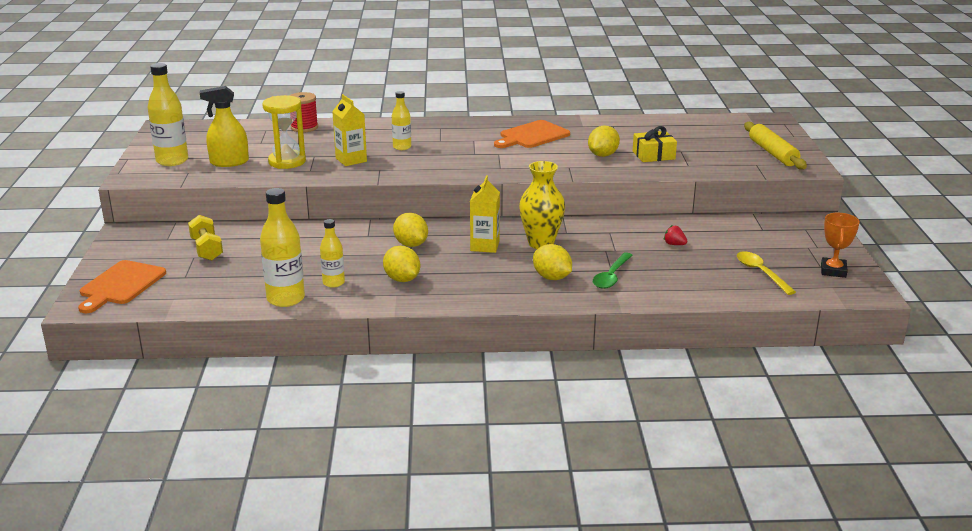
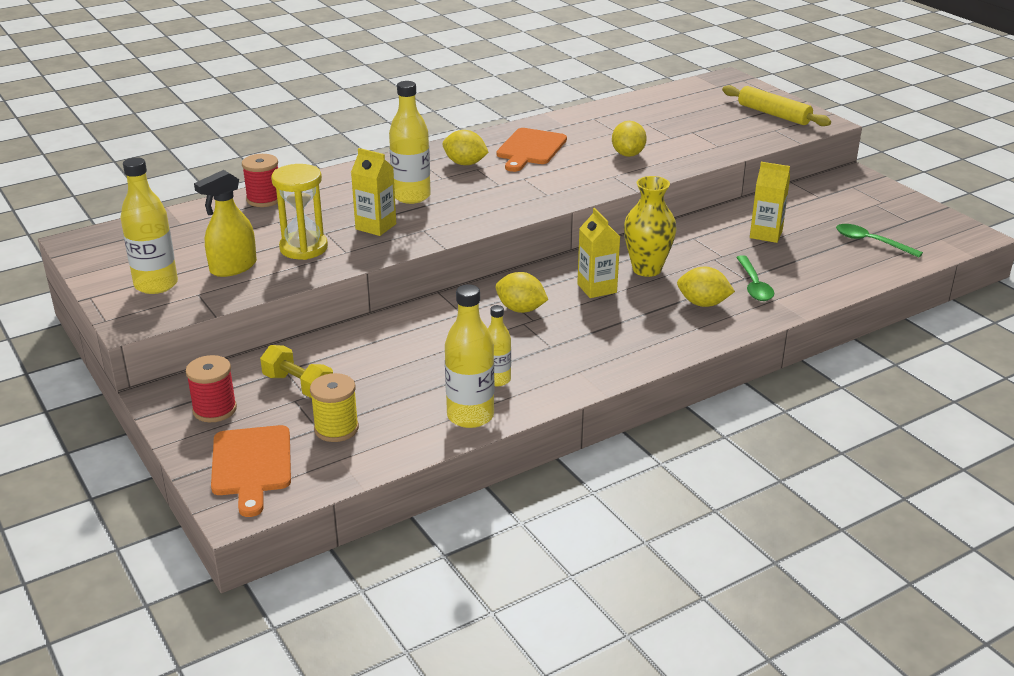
camera: 30 degrees left, 5 degrees up
(142, 248) = (215, 410): none -> red spool
(195, 280) = (336, 429): none -> yellow spool
(402, 147) = (411, 196): yellow bottle -> yellow bottle, size x1.67
(402, 279) = (563, 352): yellow lemon -> yellow lemon (465, 163)
(653, 155) = (674, 142): yellow gift -> none
(674, 244) = (766, 234): red strawberry -> yellow carton
(761, 273) = (871, 242): yellow spoon -> green spoon
(833, 271) = (923, 222): orange trophy -> none

